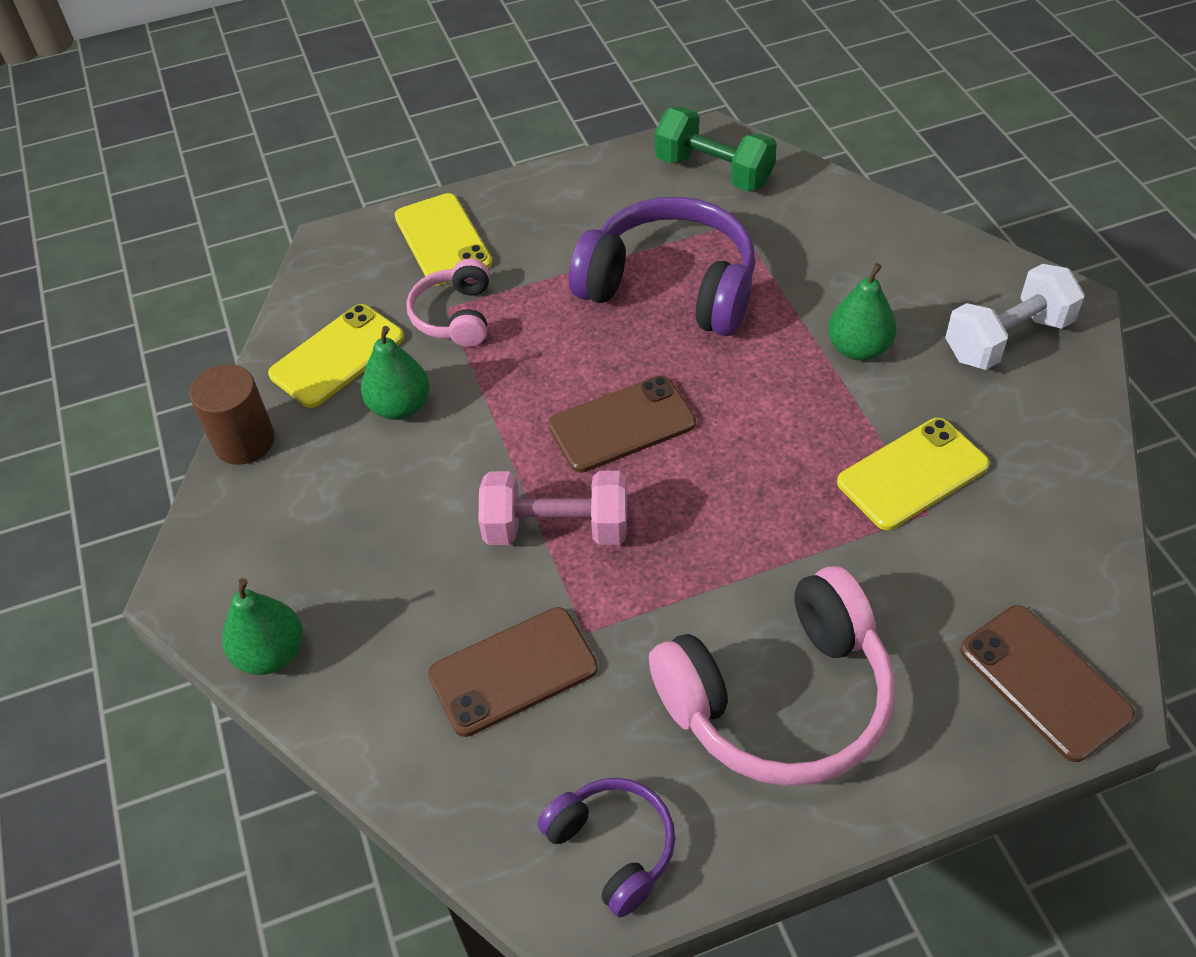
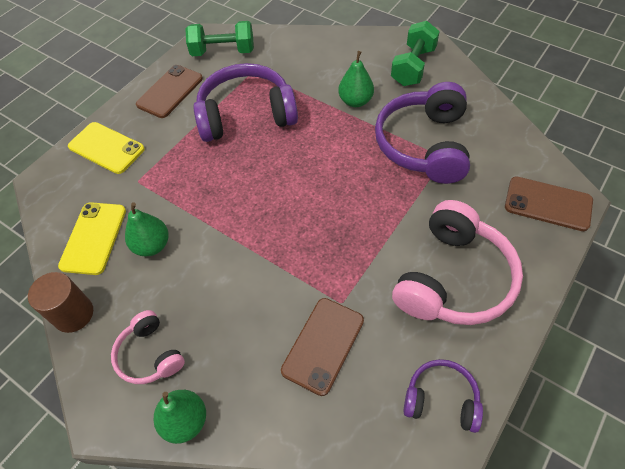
camera: 35 degrees left, 5 degrees up
(455, 316) = (145, 183): pink headphones -> pink headphones (150, 355)
(556, 528) = (286, 261): pink dumbbell -> none
(622, 424) = (276, 192): brown phone -> brown phone (170, 91)
(912, 474) = (424, 144): yellow phone -> purple headphones
(1007, 339) = (413, 67): white dumbbell -> green dumbbell

